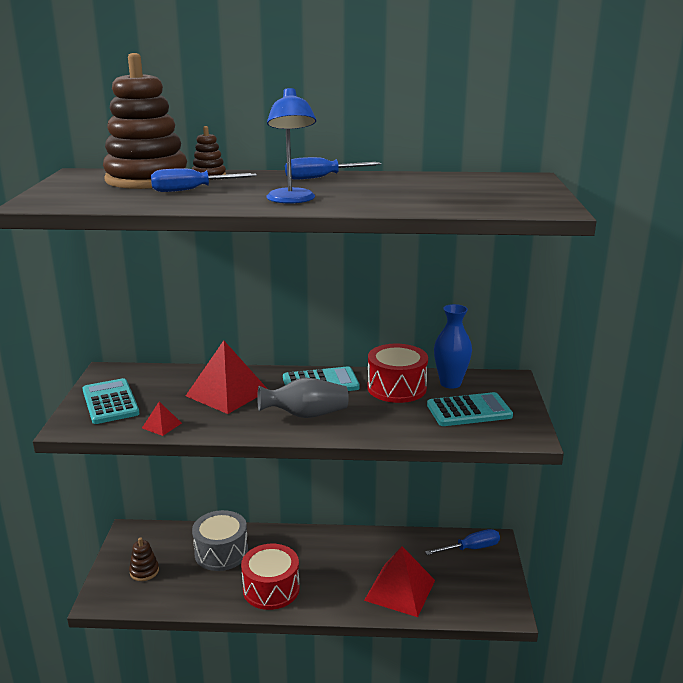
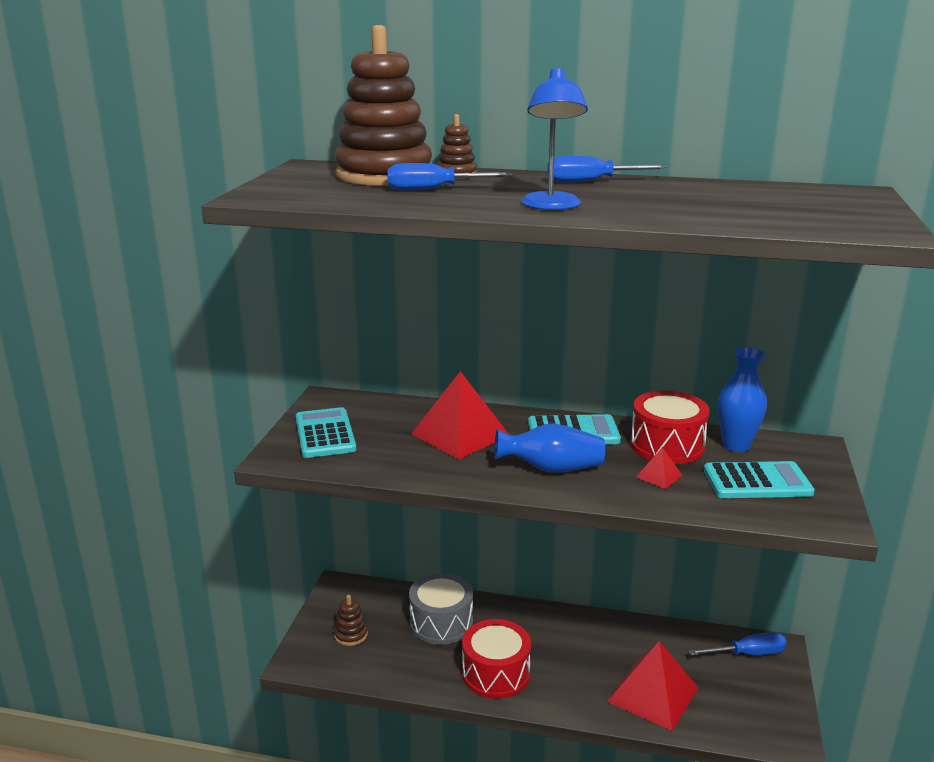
camera: 10 degrees right, 0 degrees up
(161, 425) = (380, 466): red pyramid -> red pyramid (659, 476)
(306, 415) = (551, 469): grey vase -> blue vase

